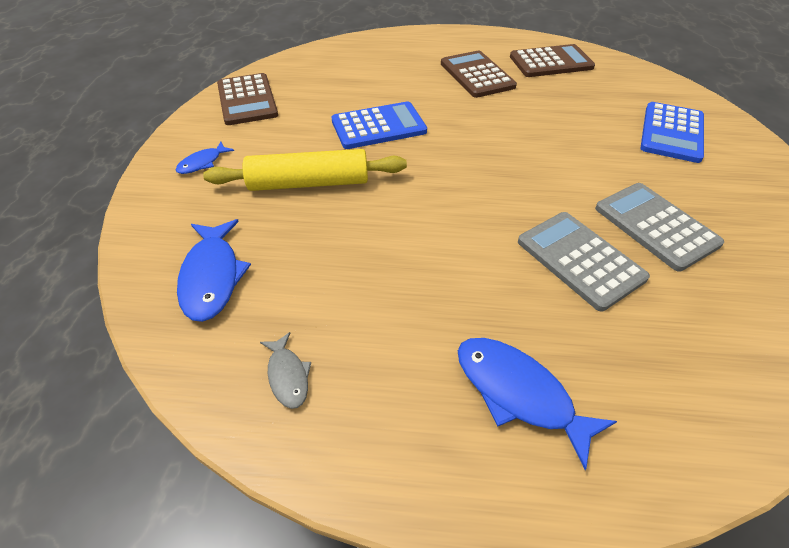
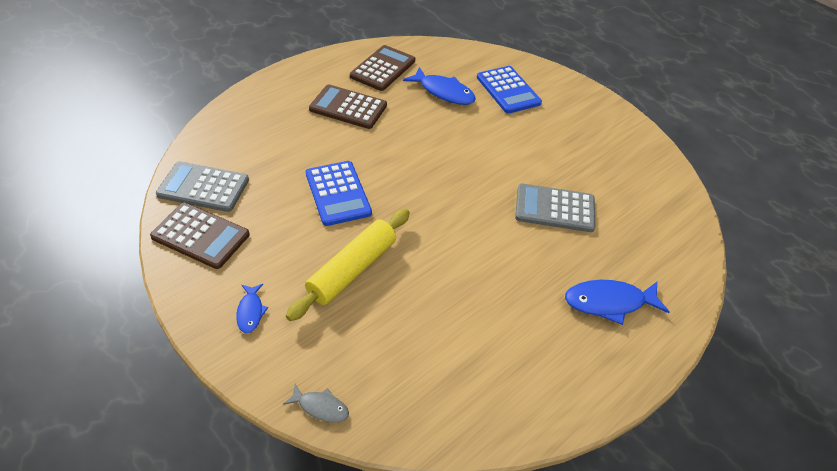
camera: 50 degrees left, 0 degrees up
(212, 277) = (387, 378): blue fish -> blue fish (444, 92)
(288, 376) = (508, 390): grey fish -> grey fish (320, 407)
(378, 126) = (338, 193): blue calculator -> blue calculator turned 135 degrees clockwise
(655, 226) = (563, 162): grey calculator -> grey calculator (203, 187)

